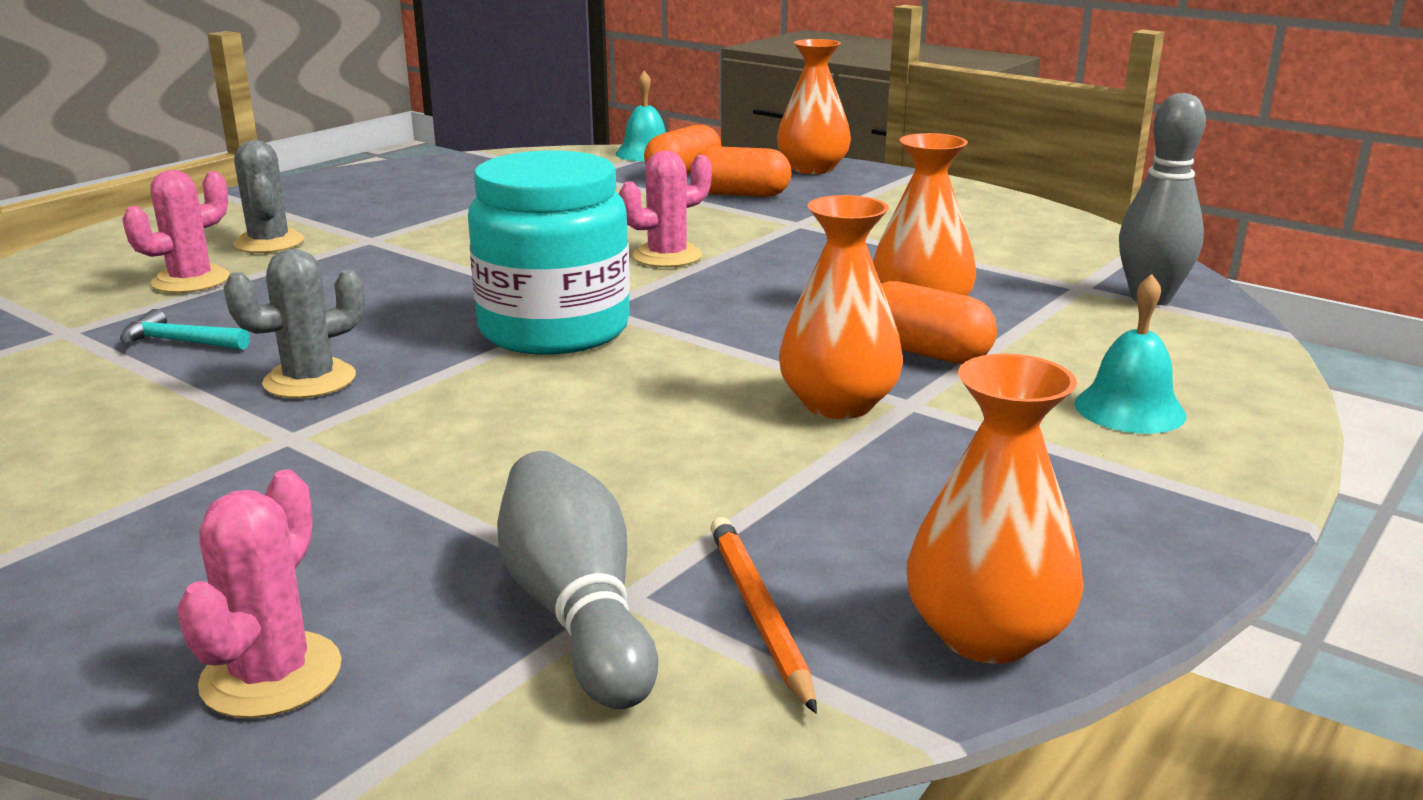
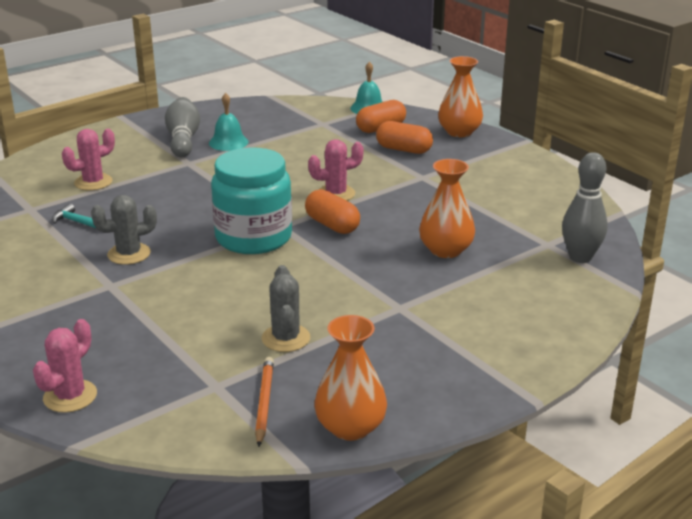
camera: 15 degrees right, 5 degrees up
(269, 243) = (138, 159): grey cactus -> grey cactus (286, 338)
(576, 610) = (193, 389): grey bowling pin -> grey bowling pin (183, 139)
(838, 404) = (364, 303): orange vase -> none
(924, 352) = (428, 277): orange capsule -> orange capsule (332, 225)
(1129, 409) = (506, 327): turquoise bell -> turquoise bell (228, 142)

